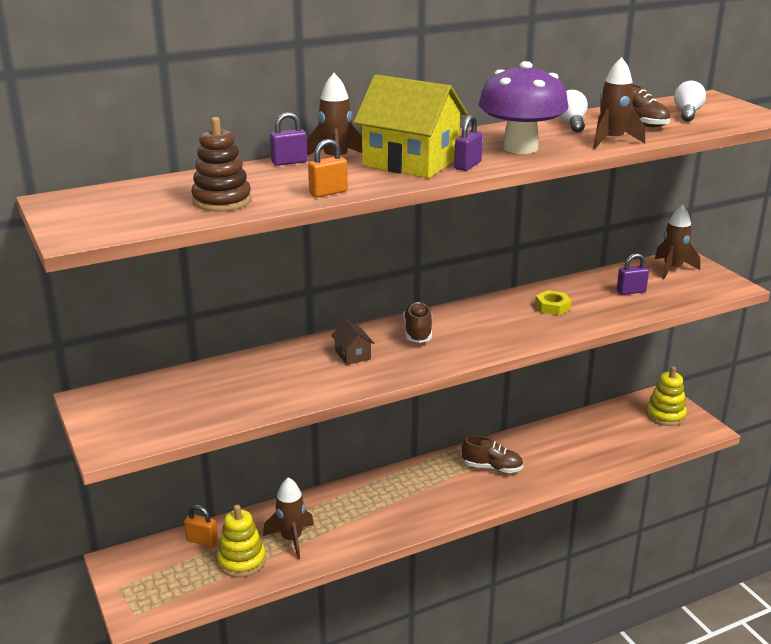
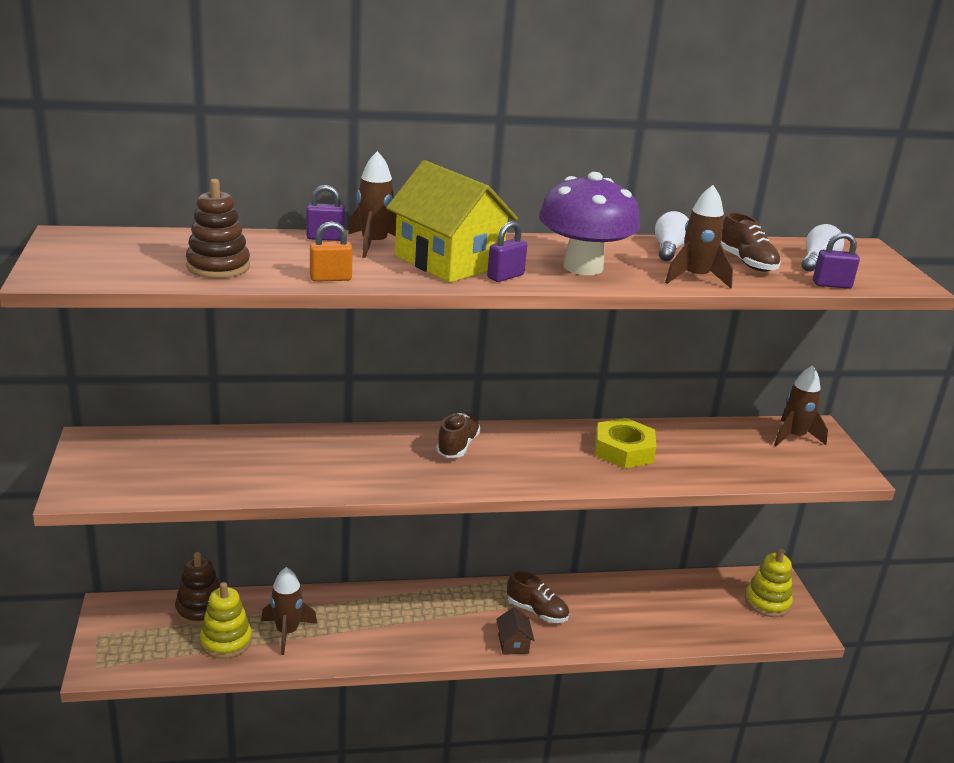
camera: 15 degrees right, 0 degrees up
(202, 541) = (200, 610): orange padlock -> brown stacking toy
(353, 355) = (373, 455): brown house -> brown house (513, 643)
(552, 307) = (624, 450): yellow nut -> yellow nut, size x1.63
(631, 291) = (726, 452): purple padlock -> purple padlock (831, 285)

